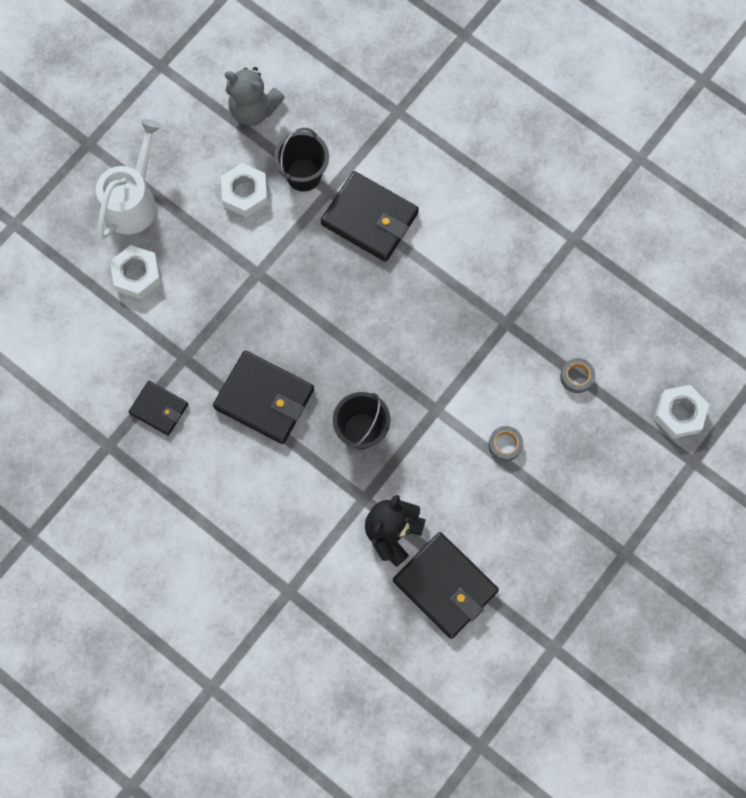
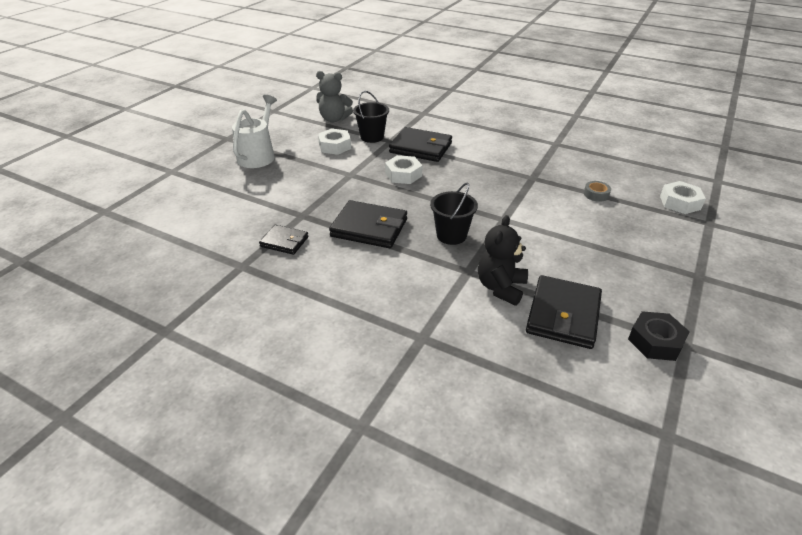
camera: 10 degrees left, 35 degrees down
(137, 275) = (262, 183): white nut -> white nut (403, 174)
(445, 586) = (563, 315): black wallet -> black wallet turned 75 degrees clockwise
(505, 445) = (565, 230): grey tape -> none
(524, 639) = (655, 341): none -> black nut

